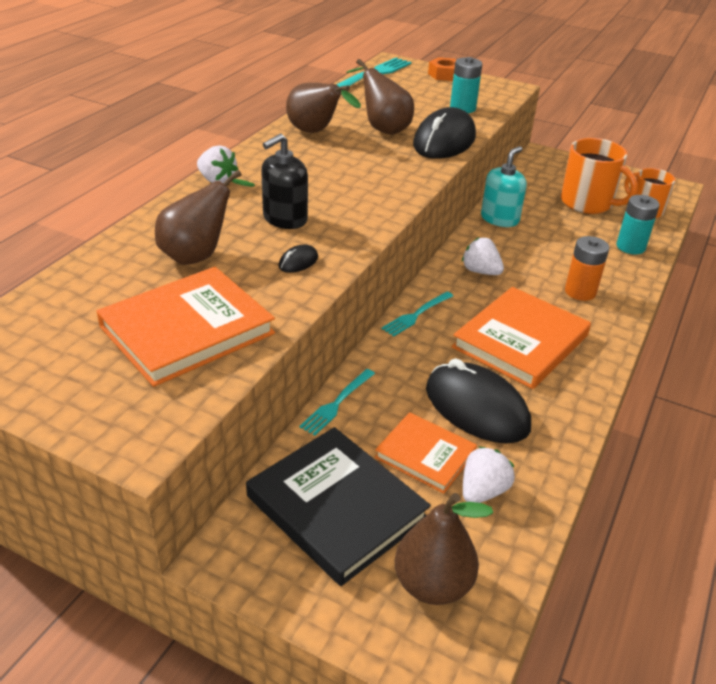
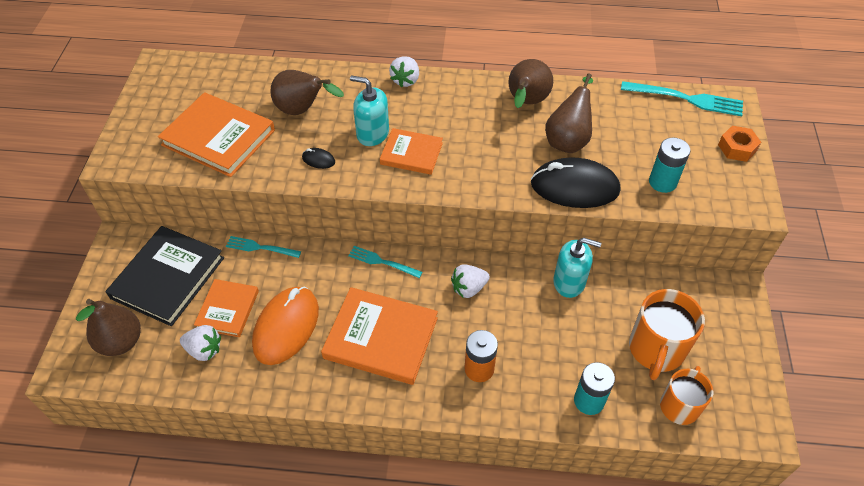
camera: 70 degrees right, 15 degrees up
(285, 219) = (372, 133): black soap dispenser -> turquoise soap dispenser
(337, 204) = (411, 153): none -> orange book
(476, 408) = (286, 327): black mouse -> orange mouse
(480, 271) = (469, 288): white strawberry -> white strawberry turned 135 degrees counterclockwise

